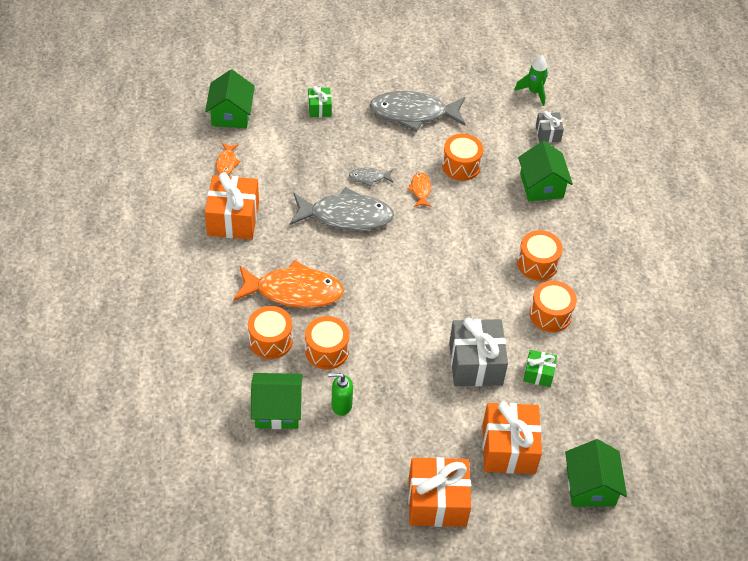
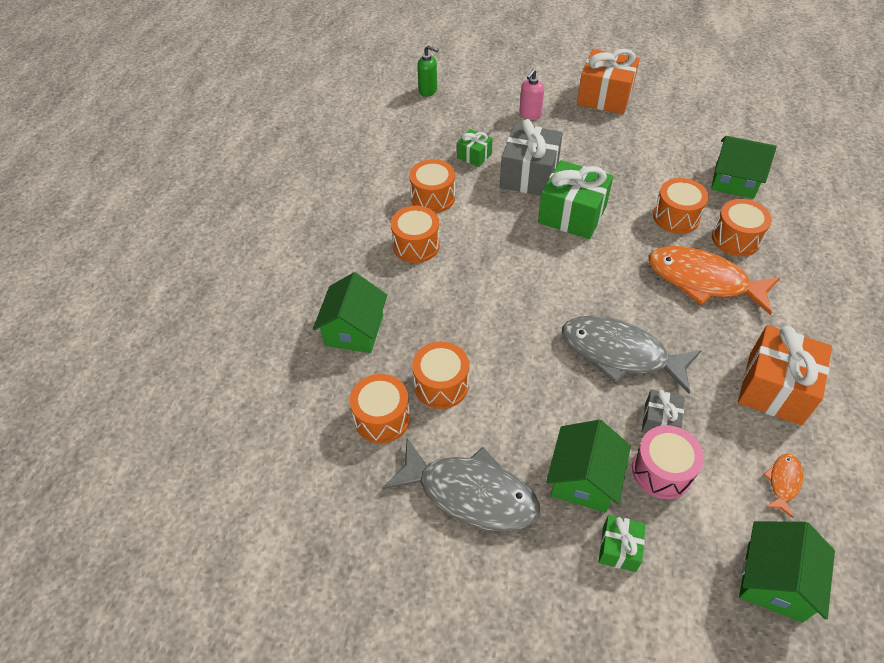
camera: 155 degrees left, 0 degrees up
(302, 151) = (662, 471): none -> pink drum
(341, 405) = (671, 172): green soap dispenser -> green soap dispenser (428, 91)
(369, 178) = (574, 400): grey fish -> none
(420, 190) = (510, 365): orange fish -> none
(420, 328) = (572, 214): none -> green gift
(488, 138) = (382, 418): none -> orange drum
(508, 448) = (530, 114): orange gift -> pink soap dispenser
(534, 92) = (267, 480): green rocket -> none
(548, 133) = (295, 402): grey gift -> grey gift (659, 421)
(590, 486) = (476, 82): green house -> green house (583, 479)

